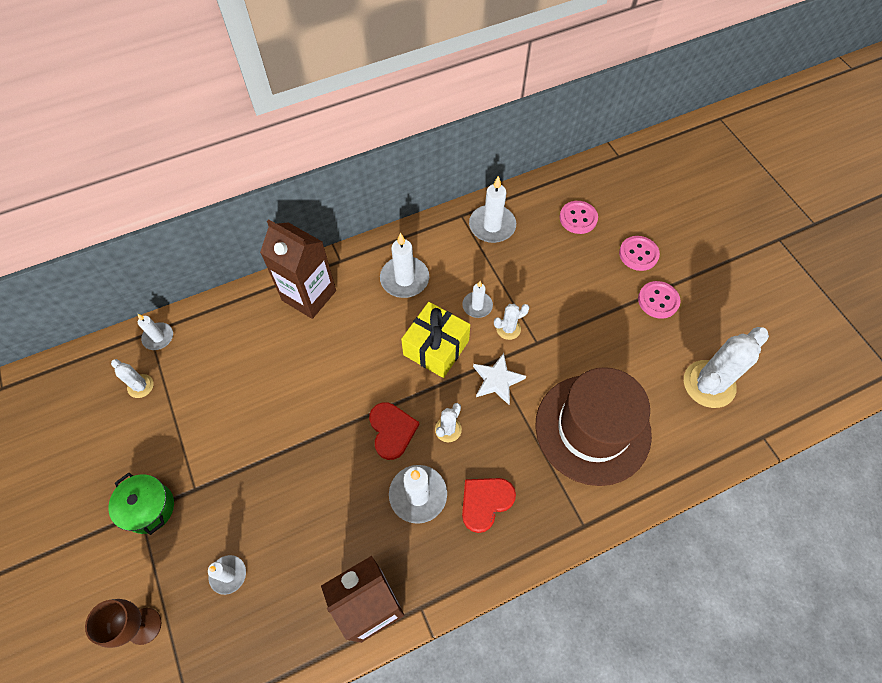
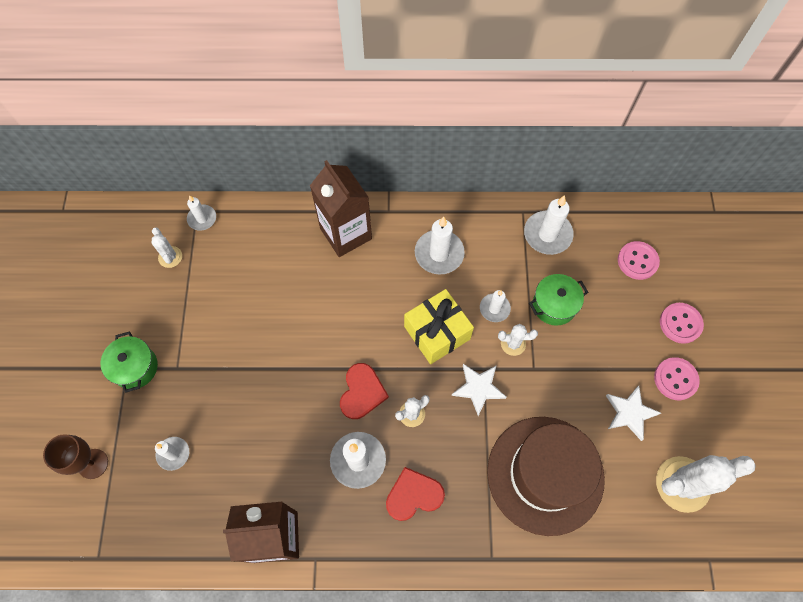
camera: 25 degrees right, 5 degrees up
(527, 282) = (554, 305): none -> green pot
(636, 344) = (630, 413): none -> white star

